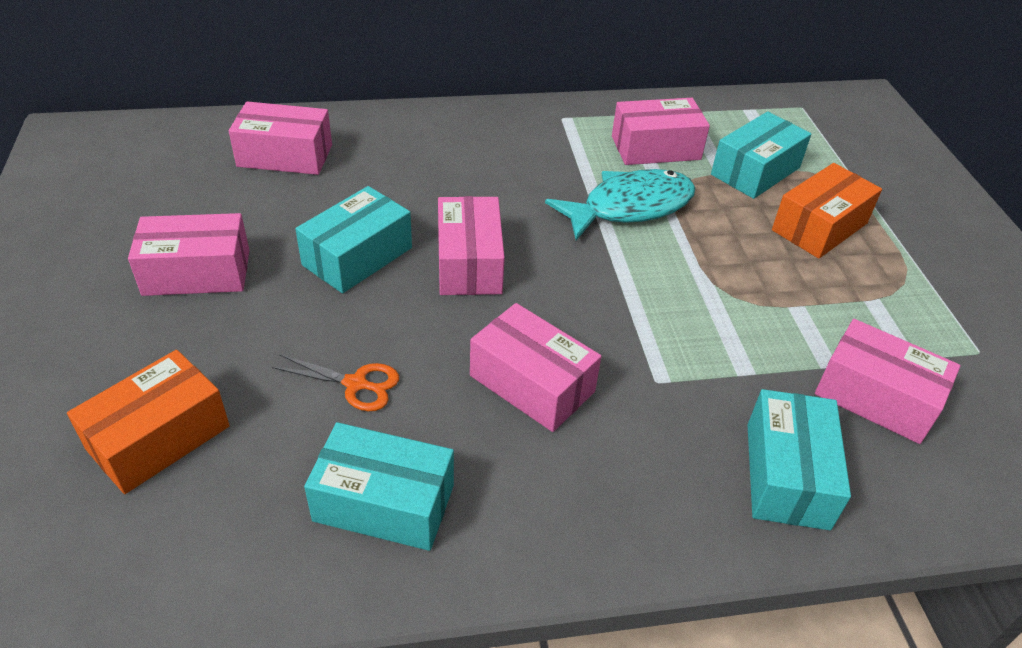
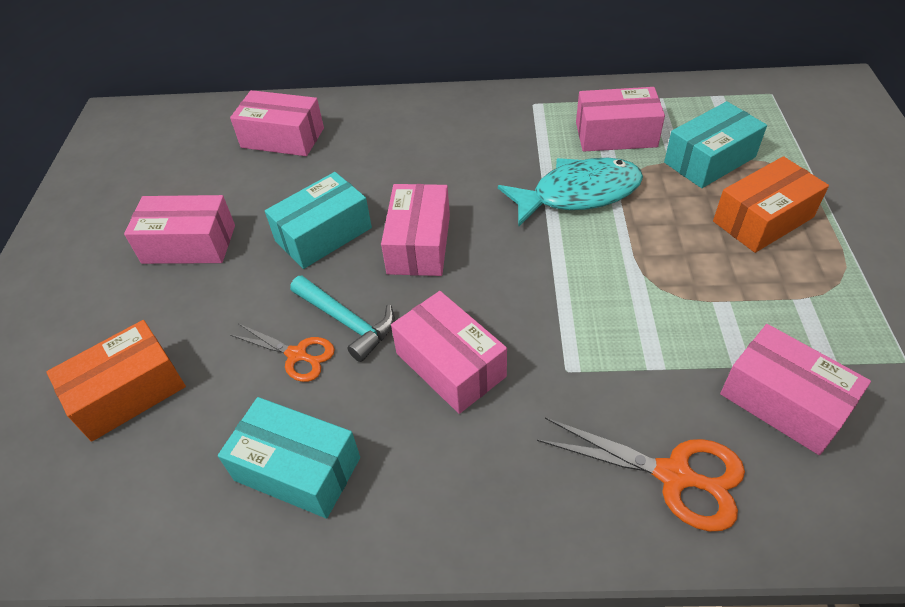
camera: 15 degrees right, 5 degrees up
(406, 346) = (347, 322): none -> turquoise hammer
(787, 475) = (674, 476): turquoise box -> orange scissors

